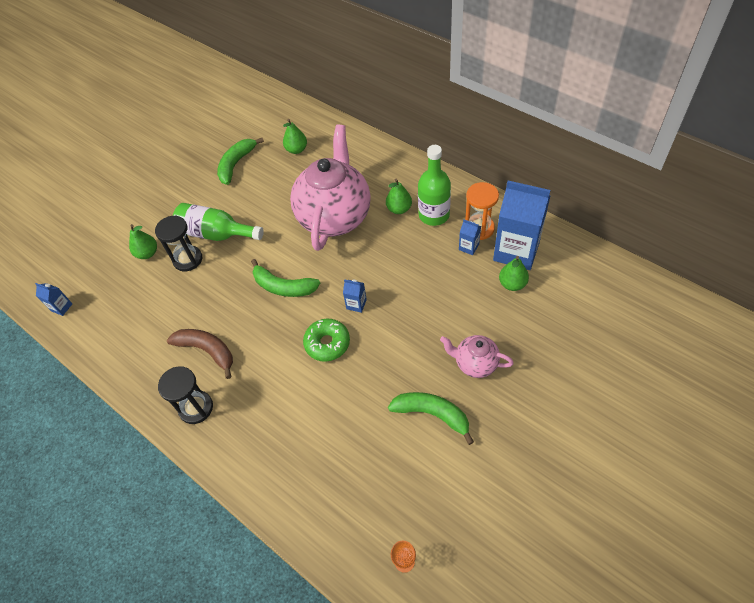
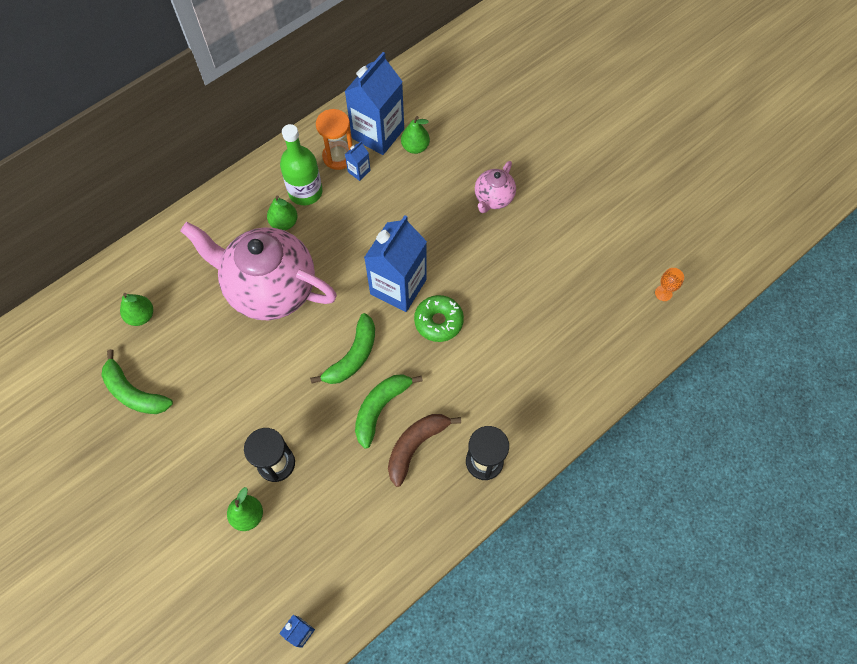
camera: 85 degrees left, 10 degrees up
(216, 234) = (247, 426): green bottle -> none
(356, 304) = (398, 286): blue carton -> blue carton, size x2.40
(432, 414) = (537, 244): green banana -> green banana (380, 408)

